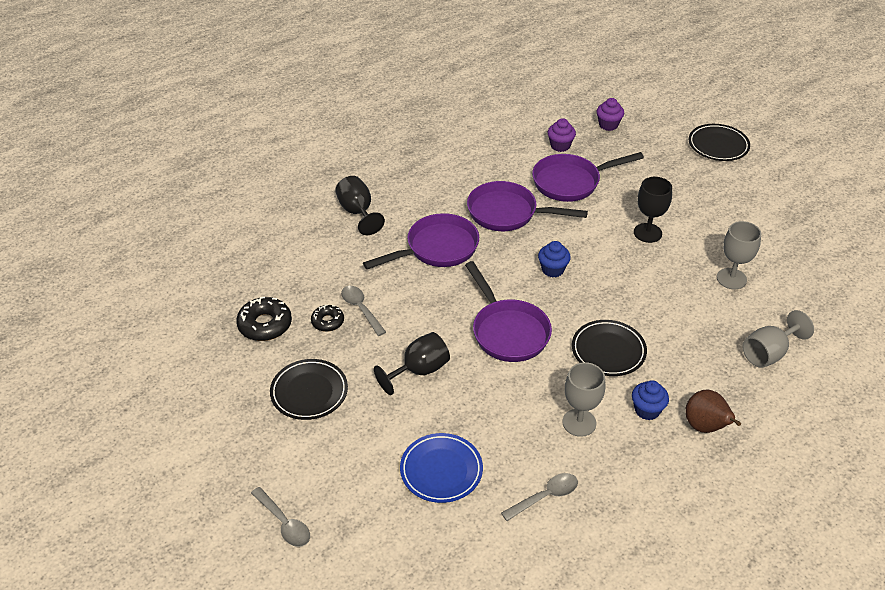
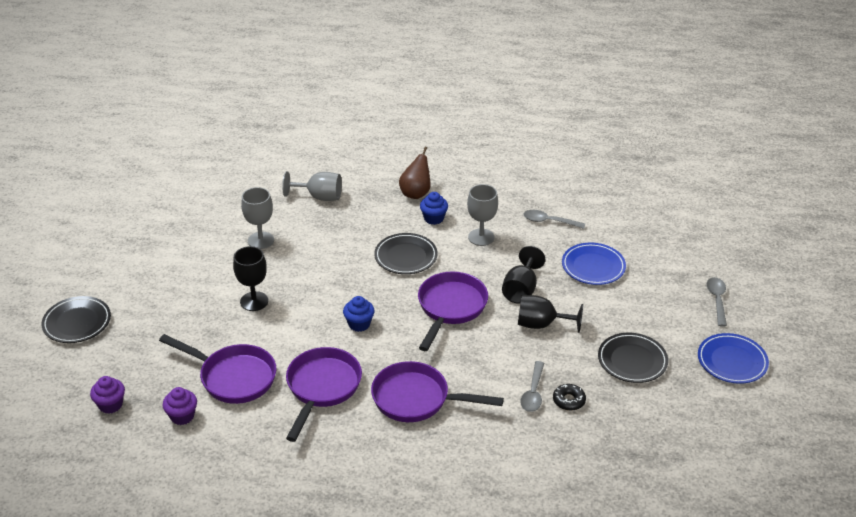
camera: 135 degrees left, 5 degrees down
(218, 456) = (732, 361): none -> blue plate
(265, 325) = (620, 432): black donut -> none
(357, 212) = (437, 481): black goblet -> black goblet (521, 290)
(507, 213) = (322, 388): purple pan -> purple pan turned 135 degrees counterclockwise

